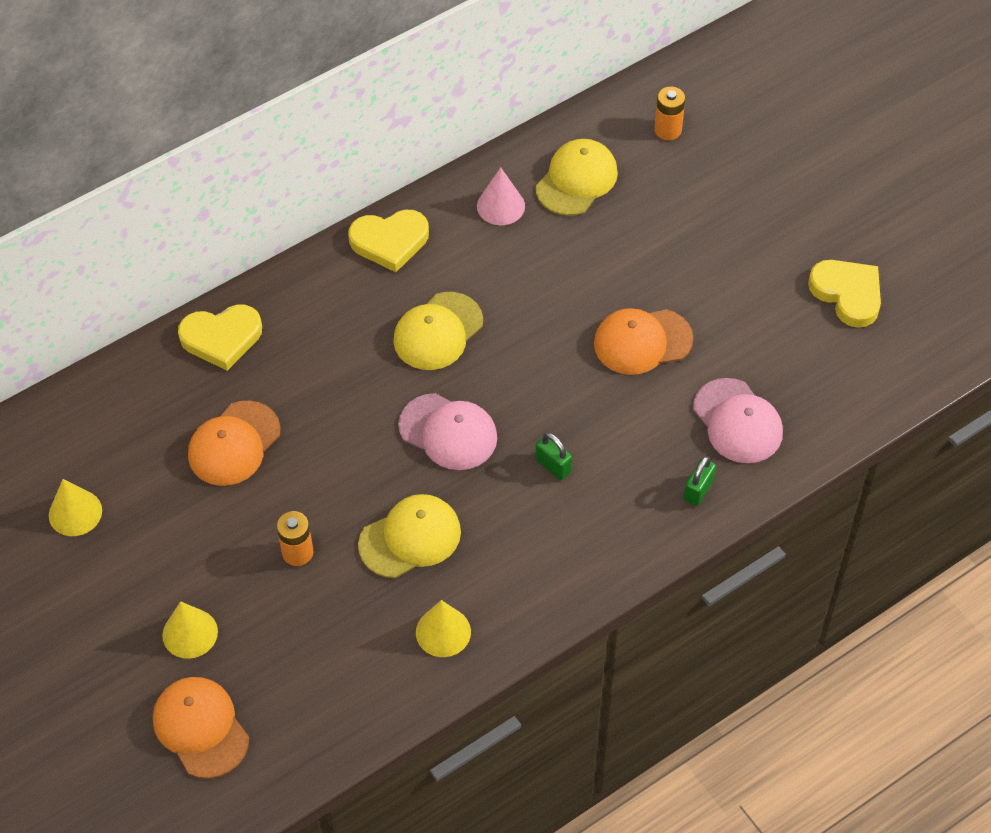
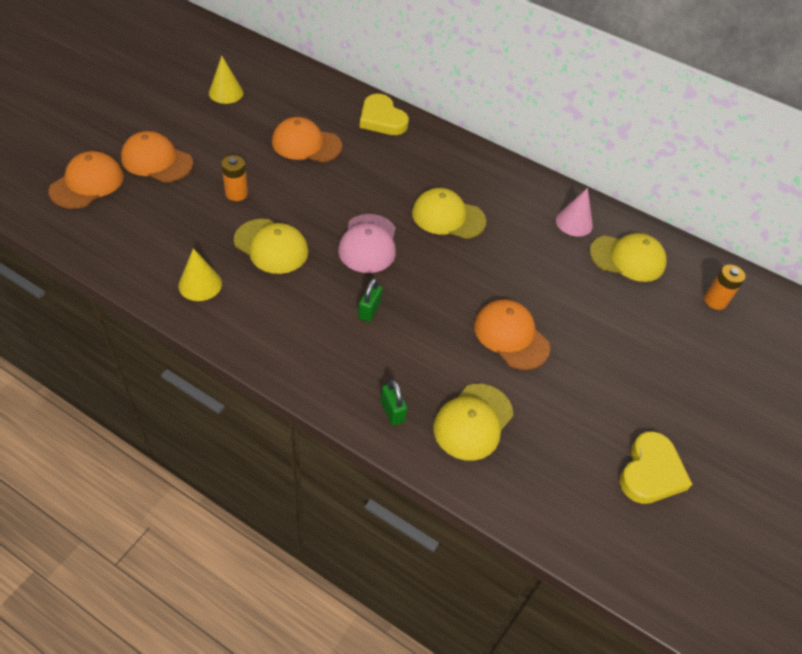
camera: 60 degrees right, 5 degrees down
(190, 633) = (157, 161): yellow cone -> orange cap
(390, 241) = (505, 174): yellow heart -> none
(698, 490) = (392, 411): green padlock -> green padlock turned 60 degrees clockwise
(737, 421) = (473, 422): pink cap -> yellow cap

